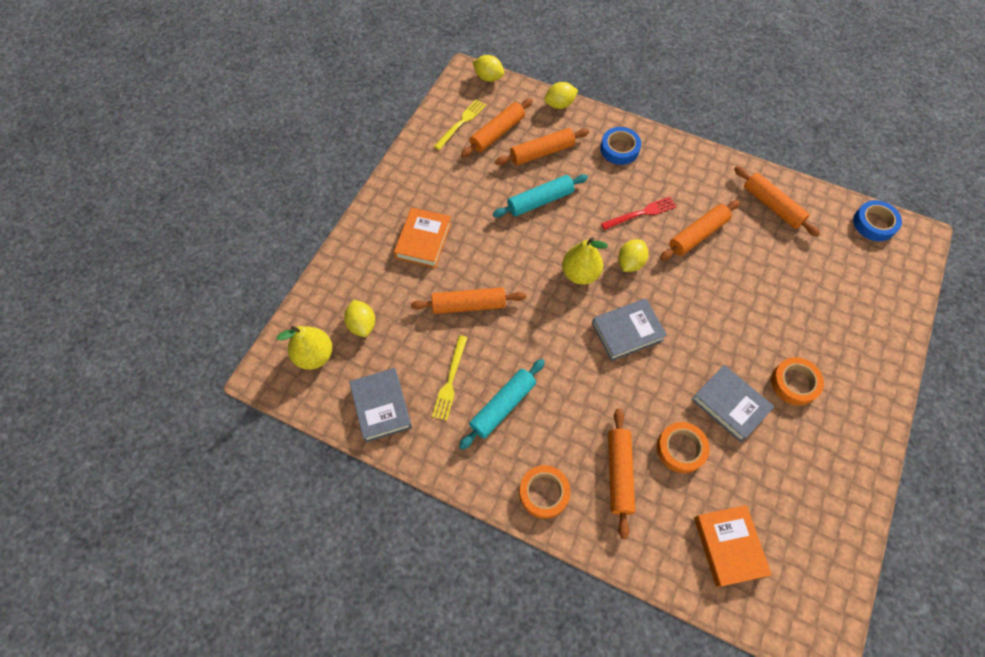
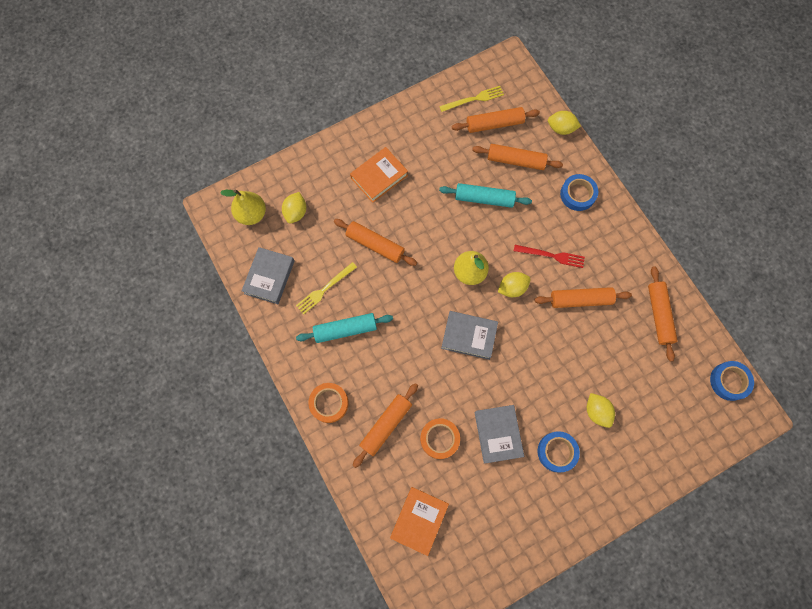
camera: 35 degrees right, 10 degrees up
(488, 77) = (523, 72): yellow lemon -> yellow lemon (596, 411)
(794, 383) = (557, 452): orange tape -> blue tape

